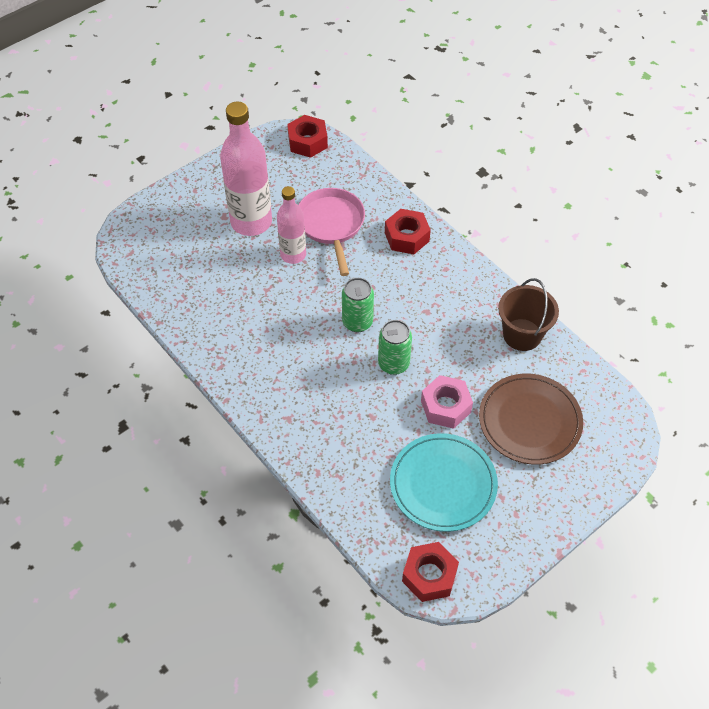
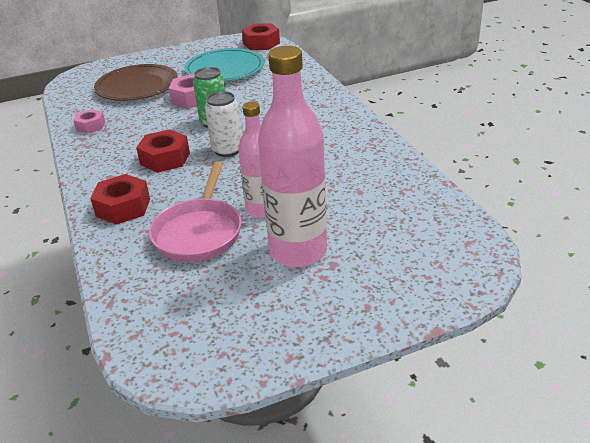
camera: 160 degrees left, 20 degrees down
(307, 142) = (161, 350): red nut -> red nut (165, 159)
(357, 322) = (227, 150): green can -> white can
(522, 334) = (90, 126): brown bucket -> pink nut

